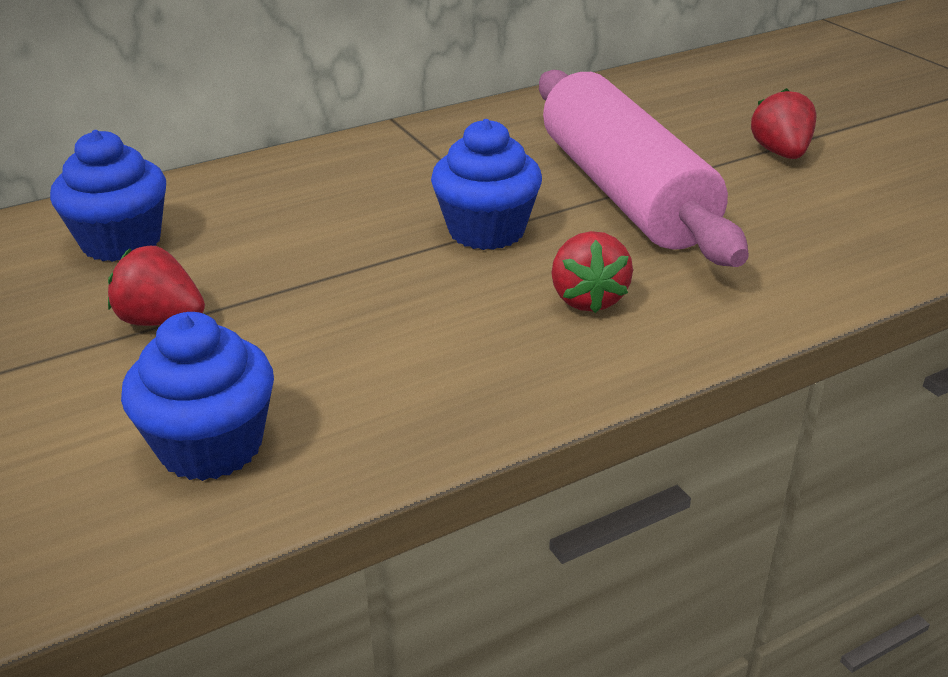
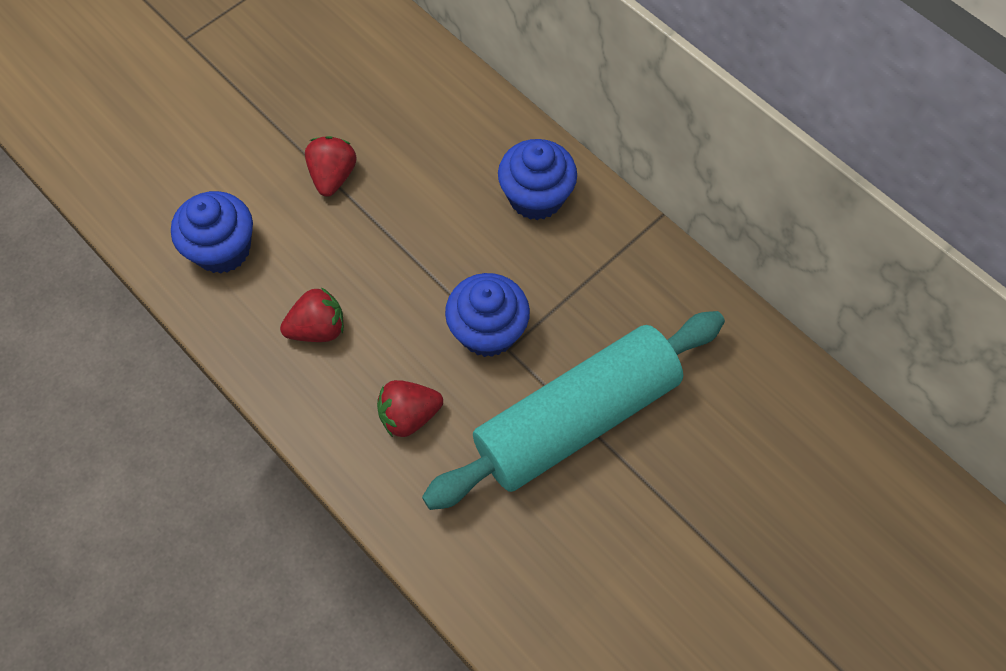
camera: 75 degrees right, 30 degrees up
(121, 242) = (418, 114): blue cupcake -> blue cupcake (536, 197)
(624, 192) = (576, 418): pink rolling pin -> turquoise rolling pin
(781, 153) = (690, 542): red strawberry -> red strawberry (318, 328)

